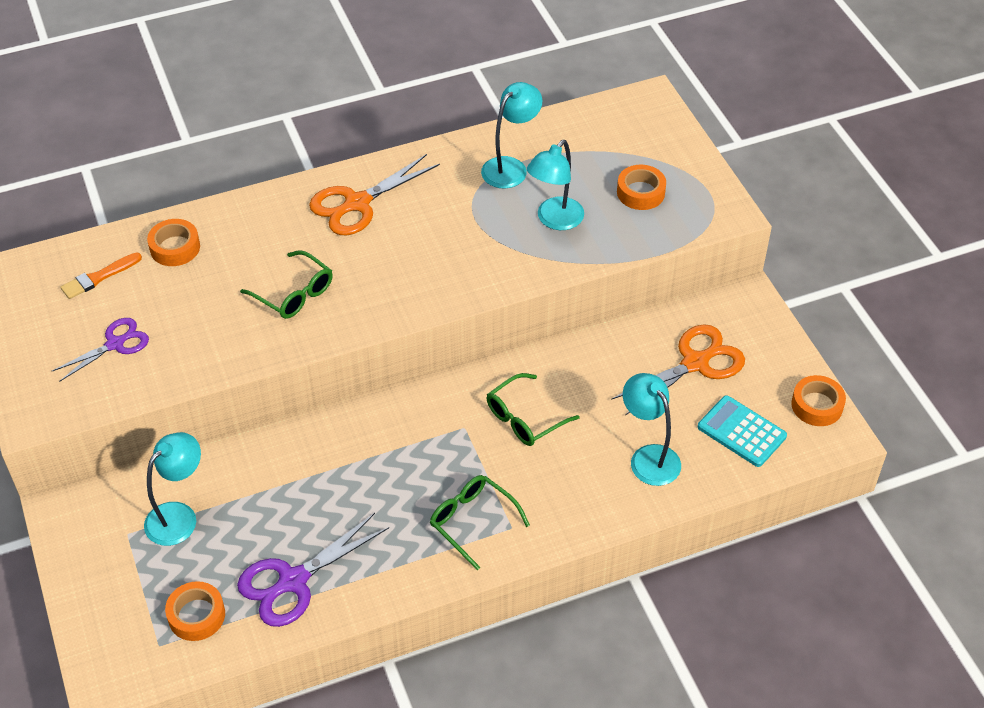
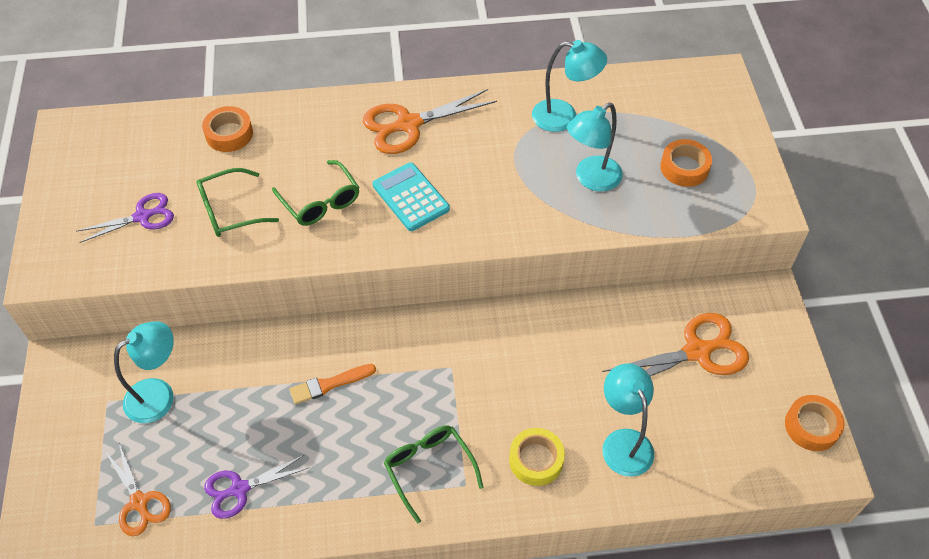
camera: 15 degrees right, 5 degrees up
(99, 277) = (152, 148): orange brush -> orange brush (329, 384)
(196, 615) = (139, 502): orange tape -> orange scissors
(293, 581) = (240, 489): purple scissors -> purple scissors, size x0.65
(510, 167) = (564, 117): turquoise lamp -> turquoise lamp turned 45 degrees clockwise
(524, 418) = (512, 371): green glasses -> green glasses (229, 211)
(572, 491) = (536, 460): none -> yellow tape
(741, 432) = (725, 437): turquoise calculator -> turquoise calculator (411, 197)

